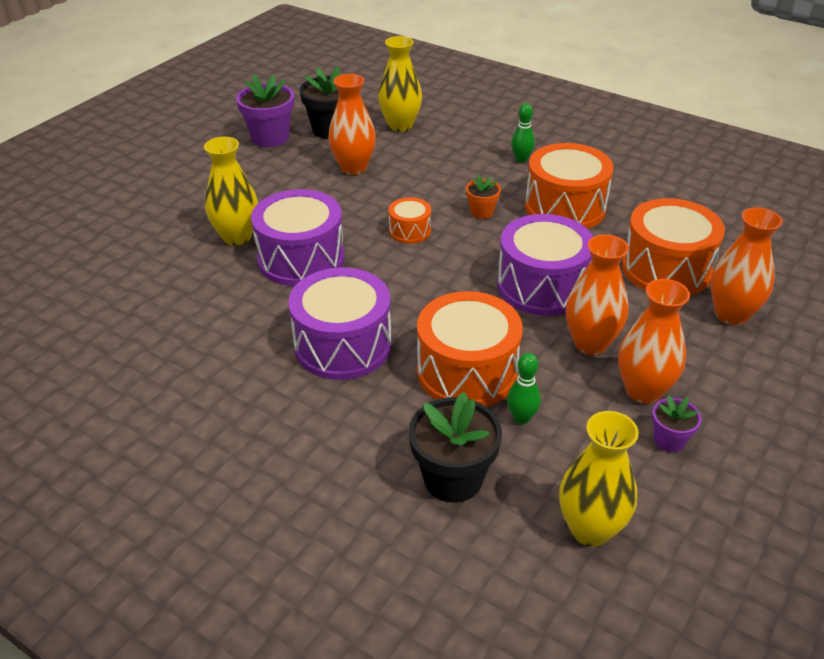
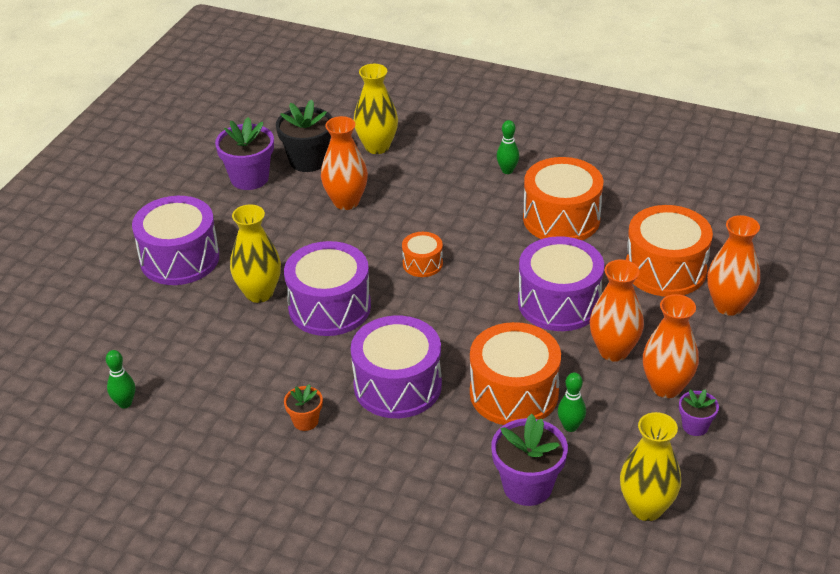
camera: 10 degrees left, 0 degrees up
(58, 322) = (125, 403): none -> green bowling pin
(174, 197) = (179, 259): none -> purple drum
(453, 478) = (527, 486): black flower pot -> purple flower pot
(481, 212) = (484, 234): orange flower pot -> orange flower pot (305, 421)

